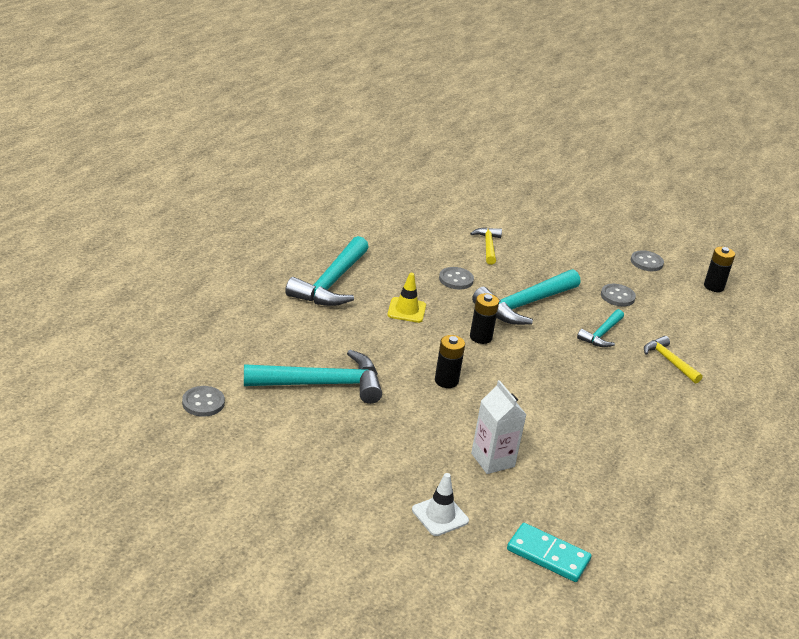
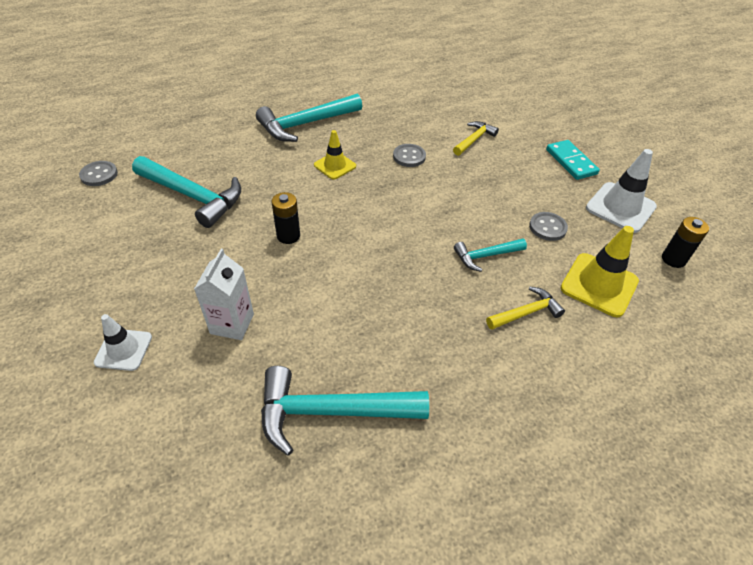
camera: 40 degrees right, 15 degrees up
(480, 337) = (367, 212): black battery -> none
(524, 305) = (443, 200): turquoise hammer -> turquoise hammer (331, 411)
(548, 555) = (154, 444): turquoise domino -> turquoise domino (571, 162)
(646, 262) = (620, 207): grey button -> white traffic cone
(669, 361) = (526, 312): yellow hammer -> yellow hammer turned 60 degrees clockwise
(690, 323) = (599, 285): none -> yellow traffic cone

